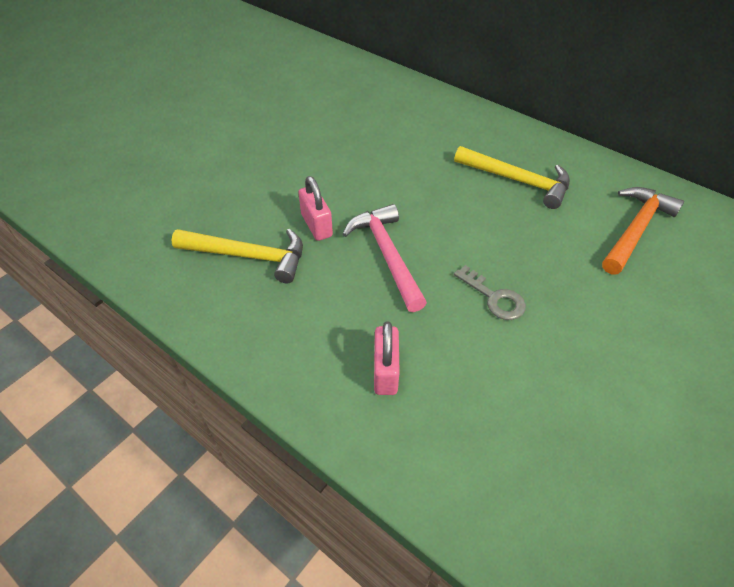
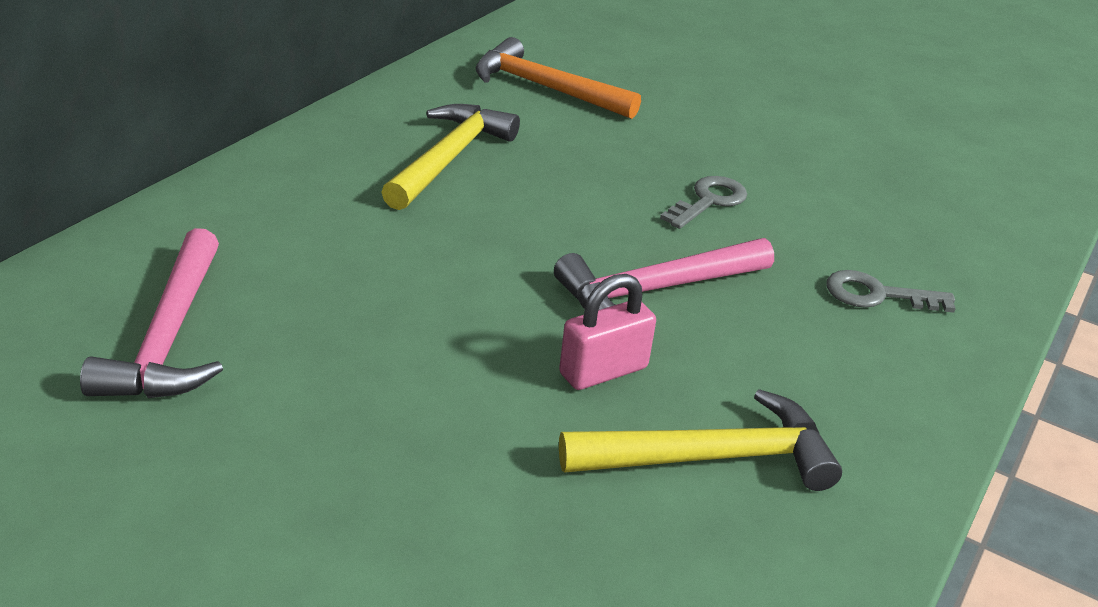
camera: 100 degrees left, 15 degrees down
(248, 256) = (711, 457): yellow hammer -> yellow hammer turned 75 degrees clockwise
(349, 104) = (170, 336): none -> pink hammer
(385, 371) = (878, 295): pink padlock -> grey key

